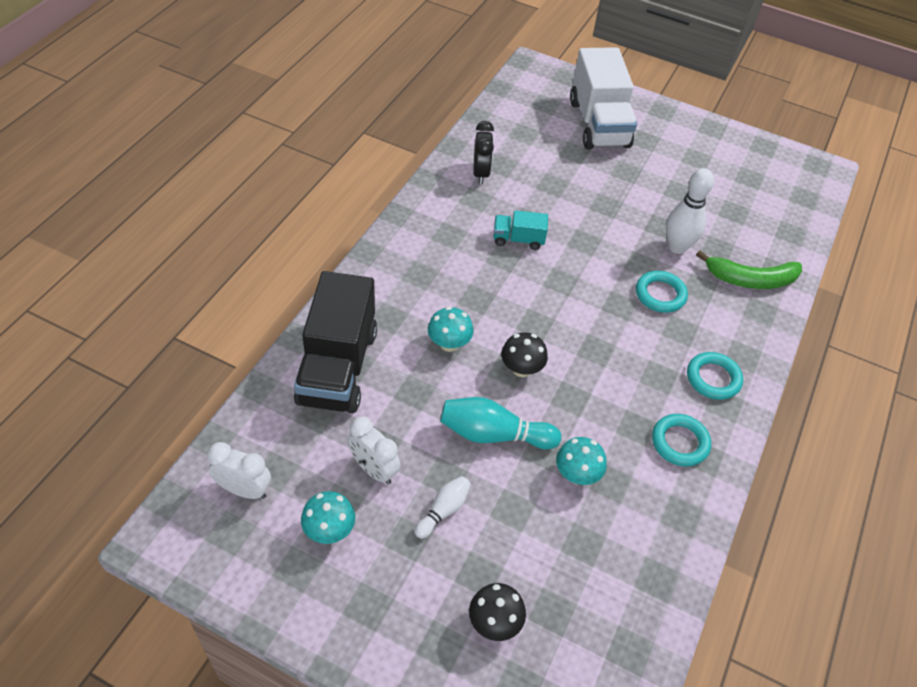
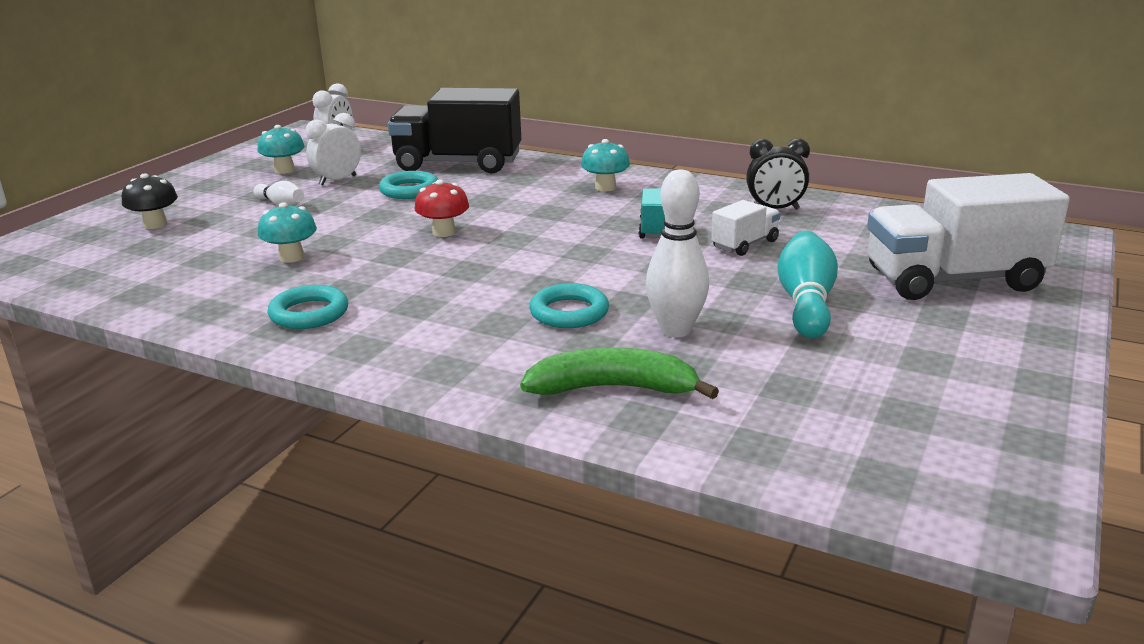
camera: 95 degrees right, 25 degrees down
(449, 344) = (484, 201): turquoise mushroom -> turquoise mushroom (605, 187)
(494, 434) = (359, 221): turquoise bowling pin -> turquoise bowling pin (806, 303)
(521, 369) = (444, 232): black mushroom -> red mushroom
(546, 198) = (745, 244): none -> white truck
(713, 378) = (407, 342): turquoise ring -> turquoise ring (409, 190)
(750, 279) = (614, 388): green banana -> green banana turned 90 degrees clockwise

